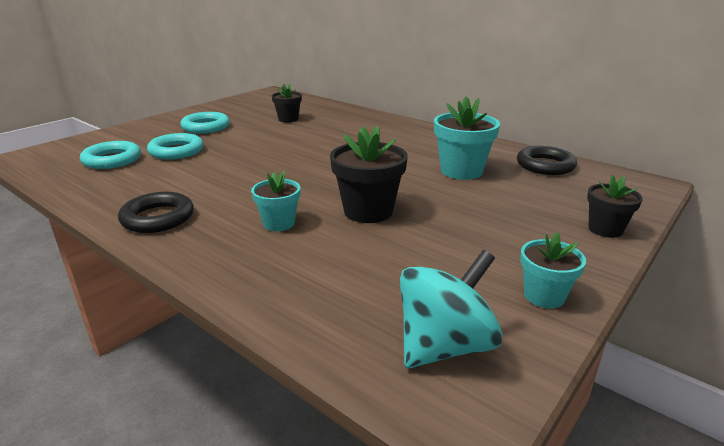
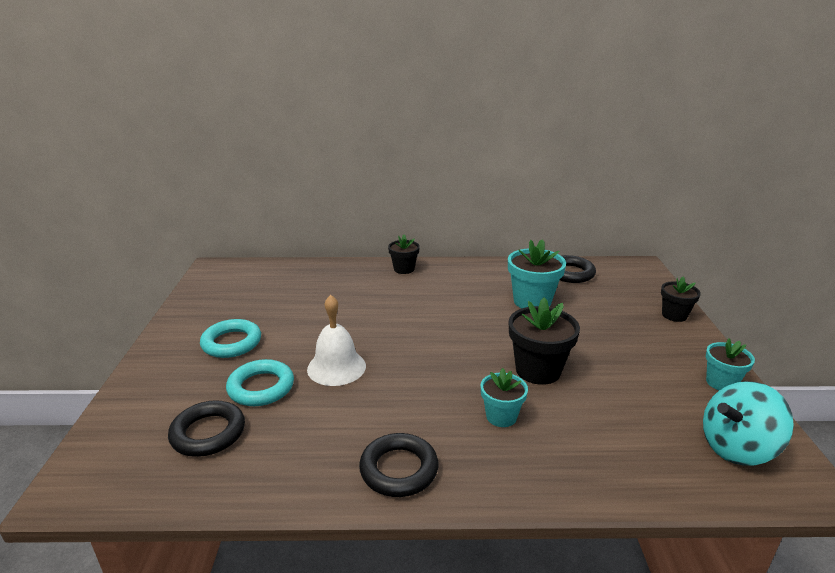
camera: 40 degrees left, 0 degrees up
(112, 160) = (208, 433): turquoise ring -> black ring
(234, 157) = (336, 367): none -> white bell
(288, 119) = (301, 299): black flower pot -> black flower pot (404, 269)
(444, 346) = (737, 448): turquoise spinning top -> turquoise spinning top turned 120 degrees counterclockwise

